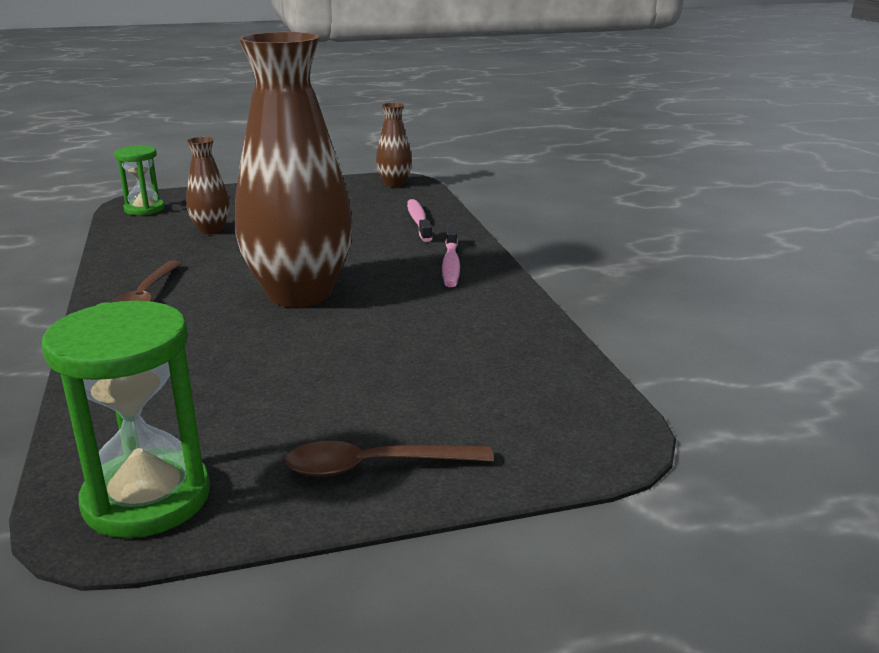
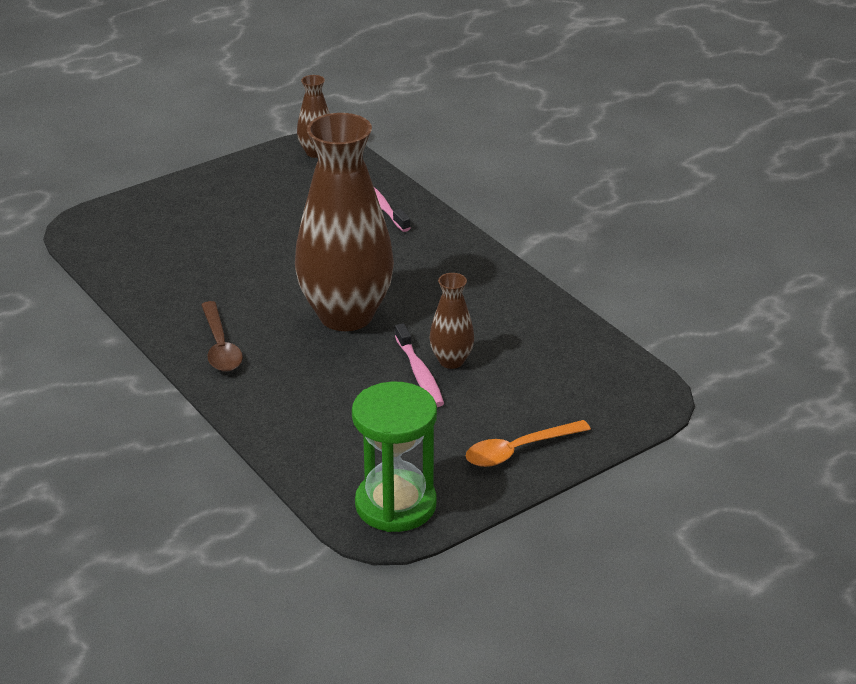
camera: 20 degrees left, 10 degrees up
(144, 209) = (100, 237): green hourglass -> none
(211, 230) = (196, 254): brown vase -> brown vase (451, 361)
(374, 466) = (518, 450): brown spoon -> orange spoon
(451, 264) = (445, 256): pink toothbrush -> pink toothbrush (419, 373)

